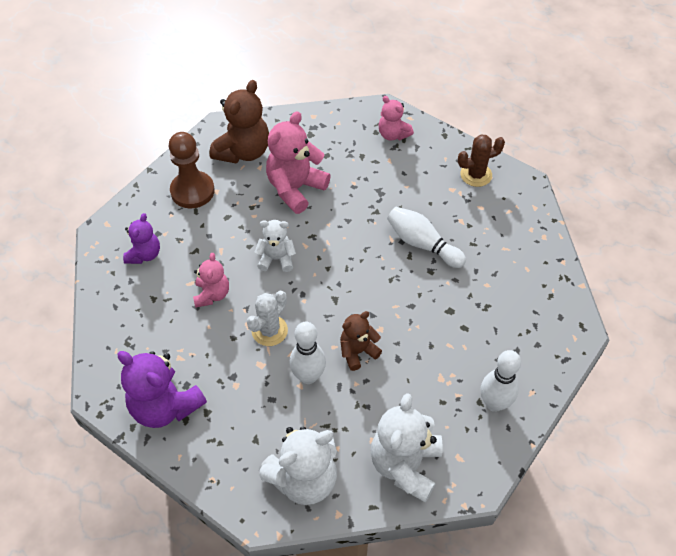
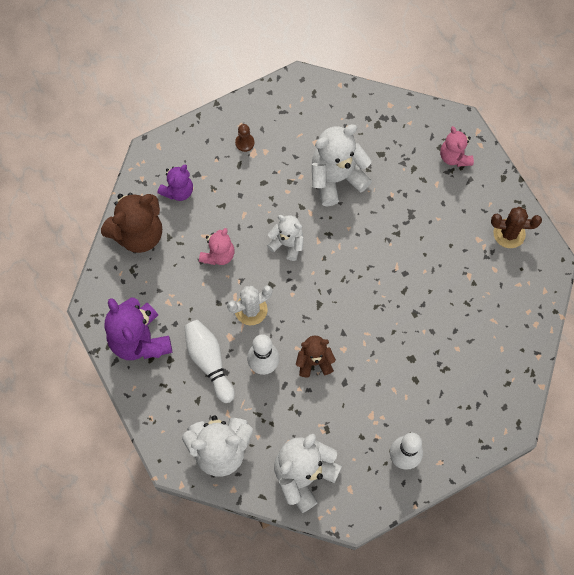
camera: 25 degrees right, 15 degrees up
(192, 191) = (244, 143): brown pawn -> brown pawn, size x0.45
(243, 151) = (307, 119): brown teddy bear -> brown teddy bear (138, 234)
(295, 188) = (336, 178): pink teddy bear -> white teddy bear
(422, 244) = (421, 284): white bowling pin -> white bowling pin (209, 362)

